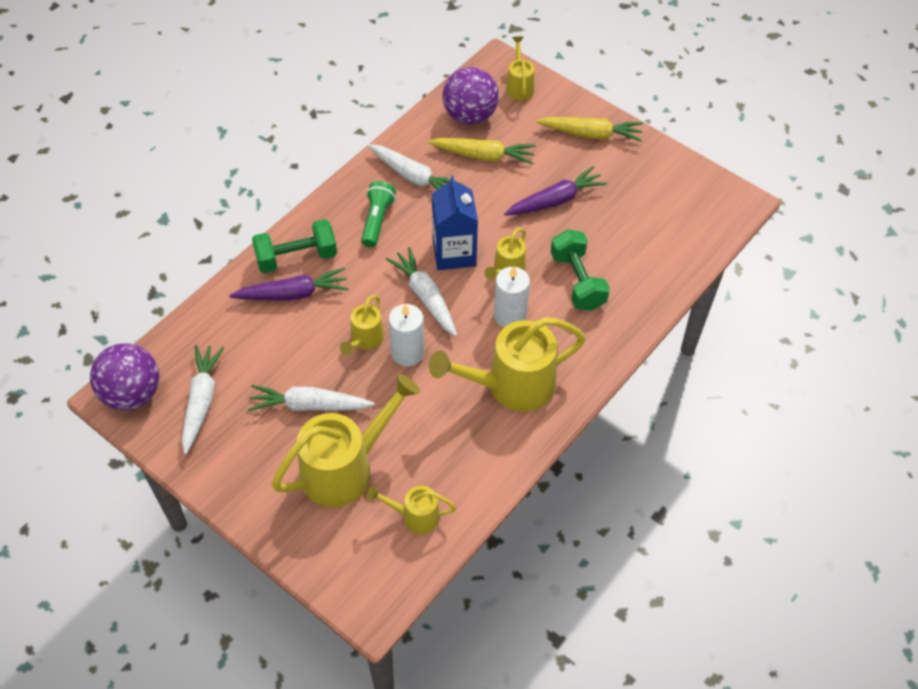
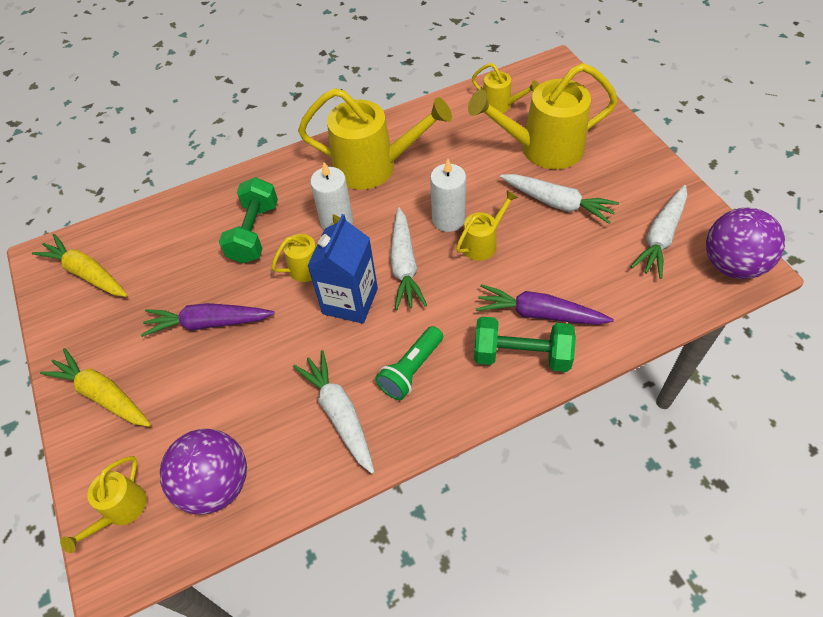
camera: 150 degrees left, 0 degrees up
(483, 156) = (241, 413): yellow carrot -> yellow carrot (87, 273)

